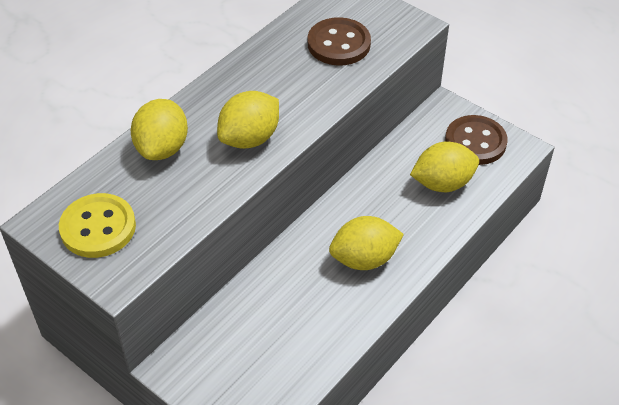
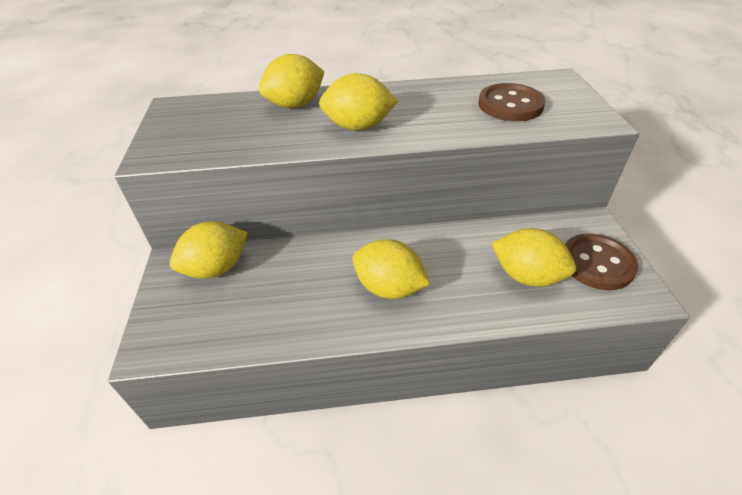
camera: 45 degrees right, 5 degrees down
(98, 227) = (191, 124): yellow button -> none
(215, 343) = (216, 268): none -> yellow lemon

